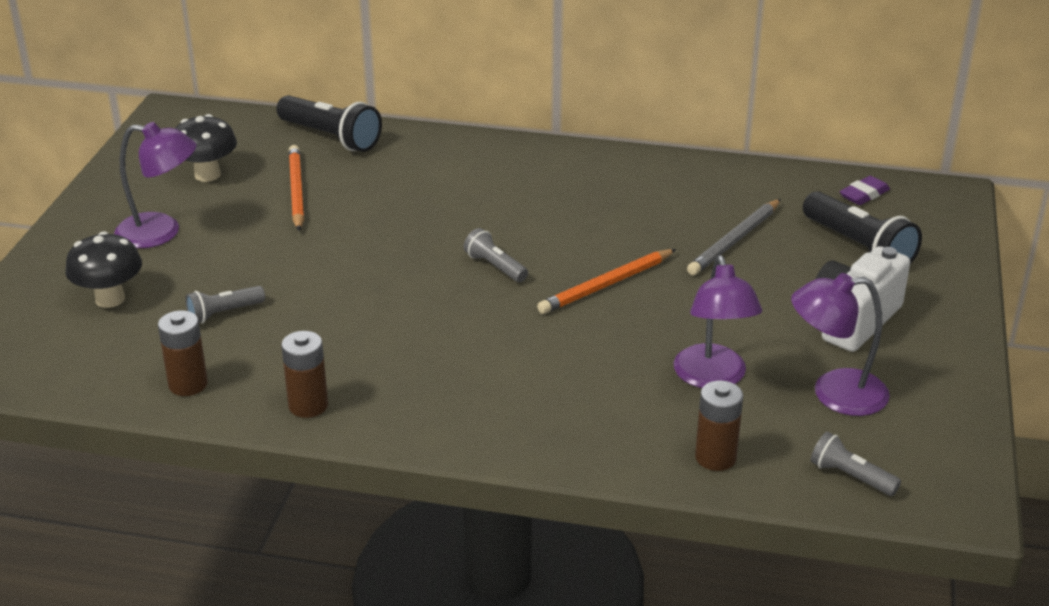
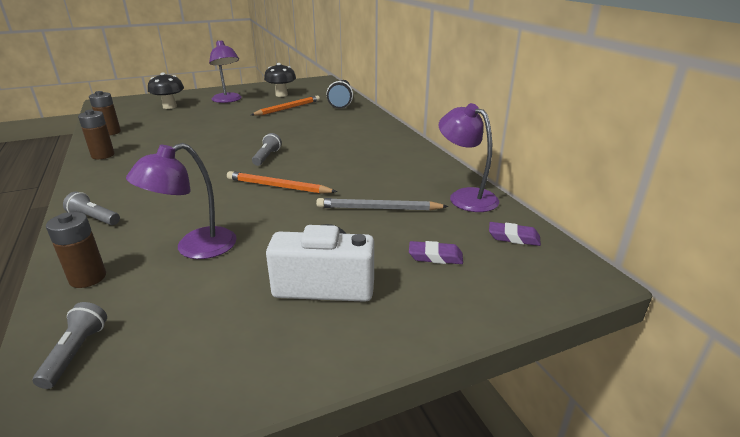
camera: 55 degrees right, 5 degrees down
(223, 313) = (173, 123): grey flashlight -> grey flashlight (94, 218)
(834, 394) = (205, 306): purple lamp -> purple lamp (465, 196)
(859, 247) = (435, 257): black flashlight -> purple eraser

